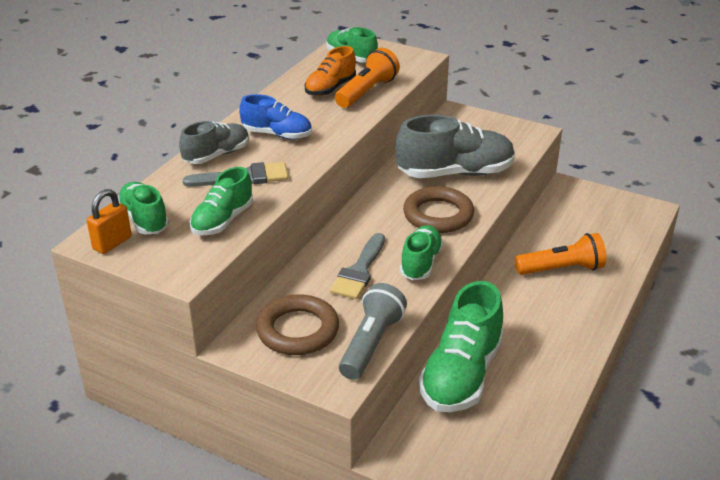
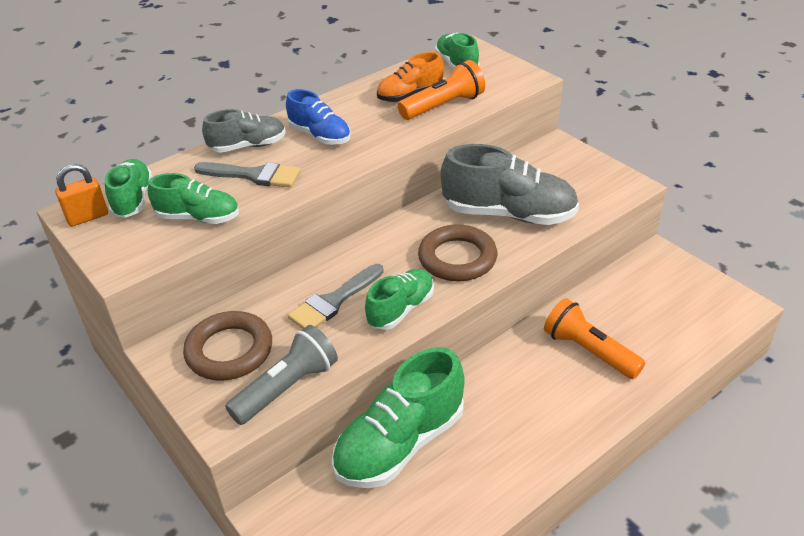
camera: 25 degrees right, 5 degrees up
(222, 220) = (198, 218): green shoe -> green shoe turned 135 degrees counterclockwise
(561, 269) = (588, 351): orange flashlight -> orange flashlight turned 150 degrees counterclockwise

